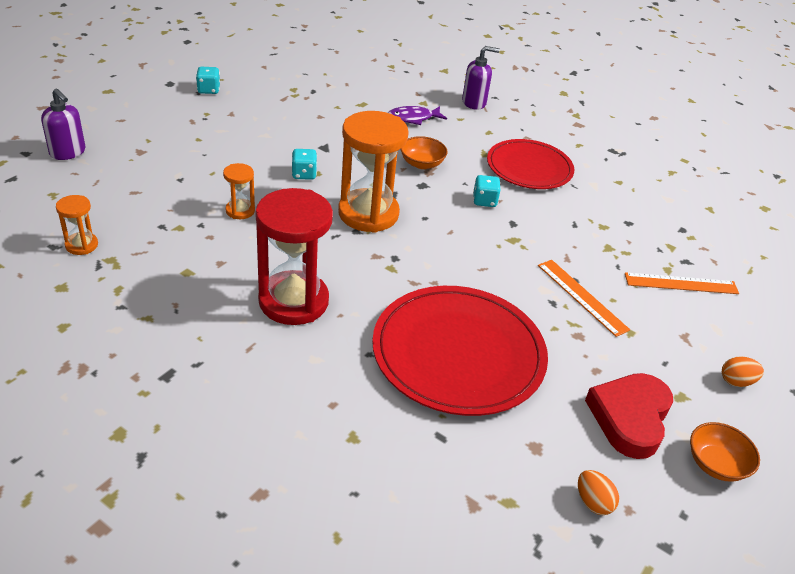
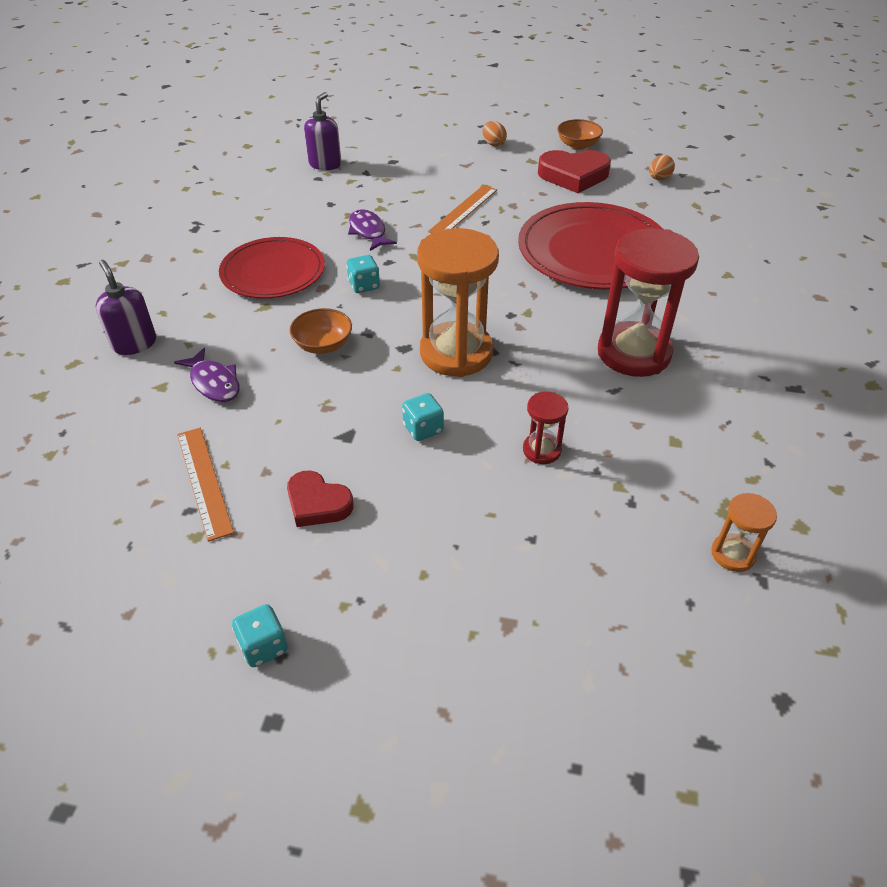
camera: 110 degrees left, 5 degrees up
(68, 152) = (586, 718): purple soap dispenser -> purple soap dispenser (325, 164)
(240, 211) = (541, 450): orange hourglass -> red hourglass
(280, 124) = (317, 503): none -> red heart
(568, 228) = (368, 231): none -> purple fish
(681, 283) = (400, 172): orange ruler -> orange ruler (204, 481)

